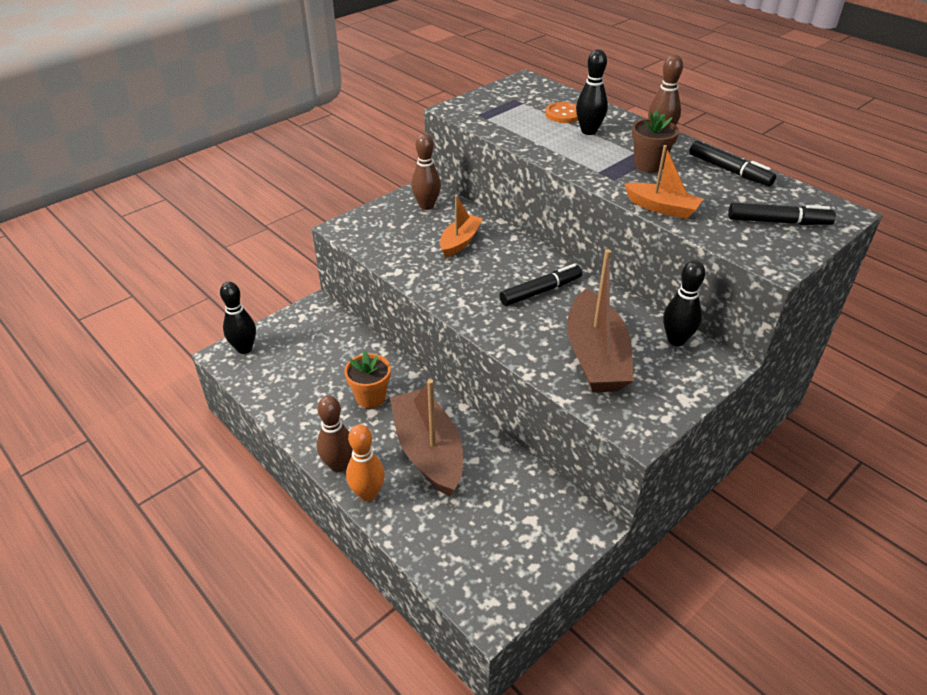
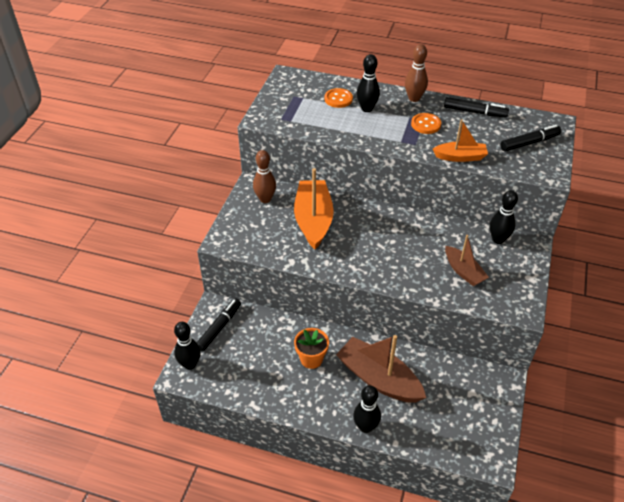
camera: 30 degrees left, 5 degrees up
(338, 465) = (331, 417): brown bowling pin -> none
(368, 494) = (365, 427): orange bowling pin -> black bowling pin
(460, 242) = (313, 220): orange boat -> orange boat, size x1.72
(541, 291) = (395, 238): black marker -> black marker (219, 328)
(595, 356) = (463, 271): brown boat -> brown boat, size x0.58
(649, 165) = (426, 124): brown flower pot -> orange button

